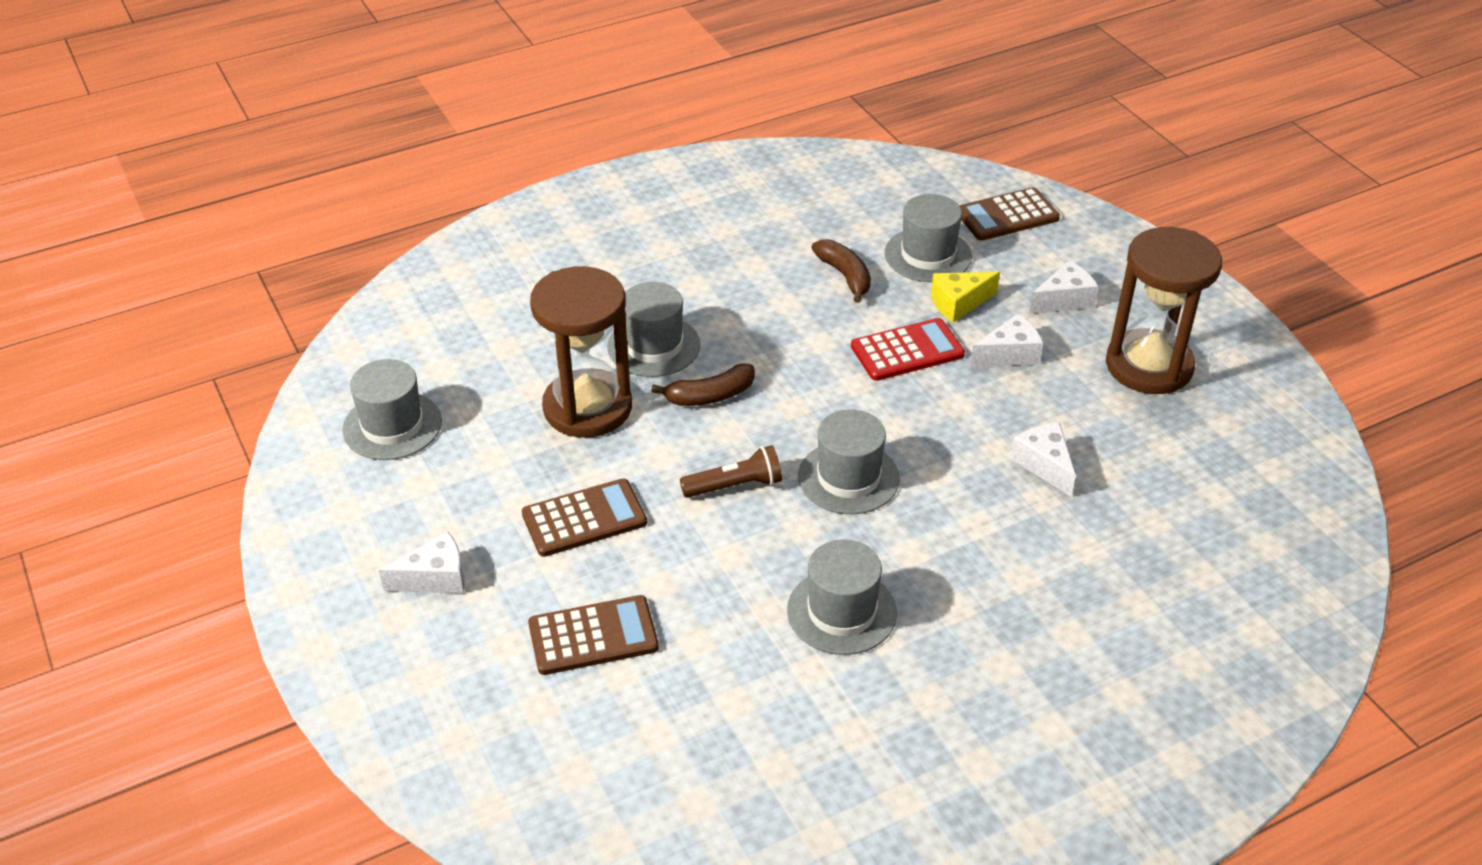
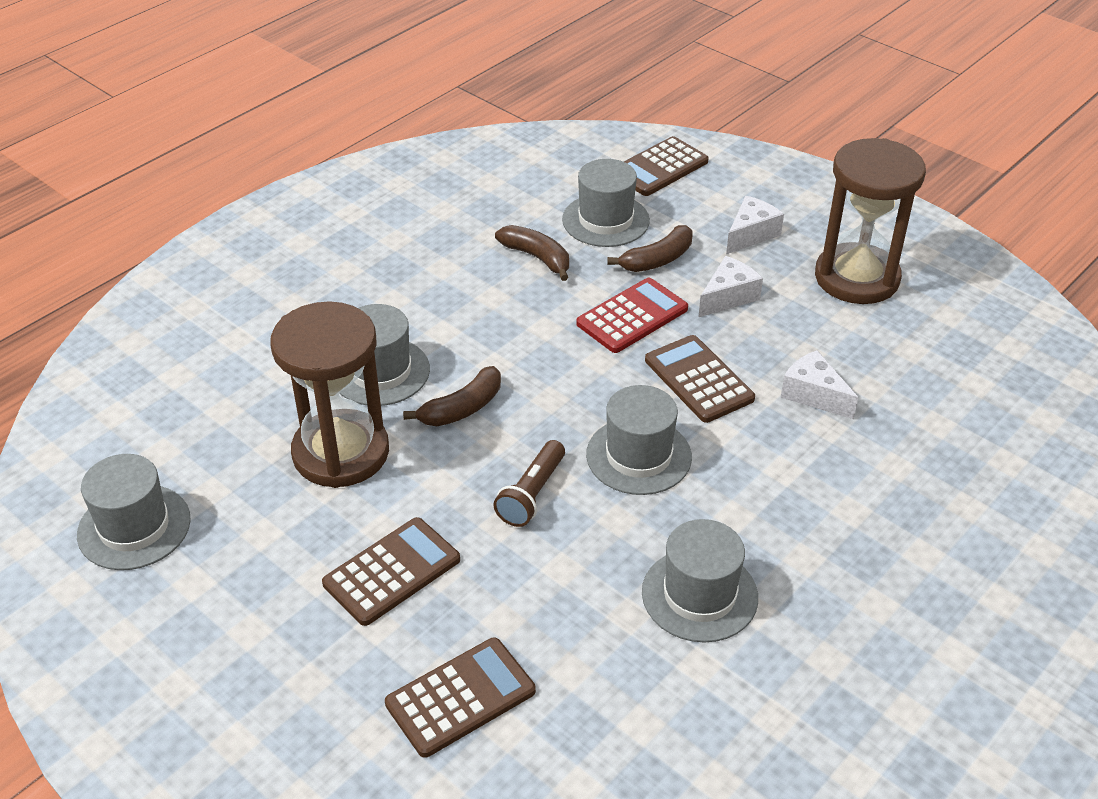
camera: 20 degrees left, 0 degrees up
(435, 578) = (258, 684): white cheese -> none
(735, 486) = (531, 494): brown flashlight -> brown flashlight turned 150 degrees clockwise
(940, 424) = (698, 380): none -> brown calculator
(958, 303) = (657, 260): yellow cheese -> brown banana

